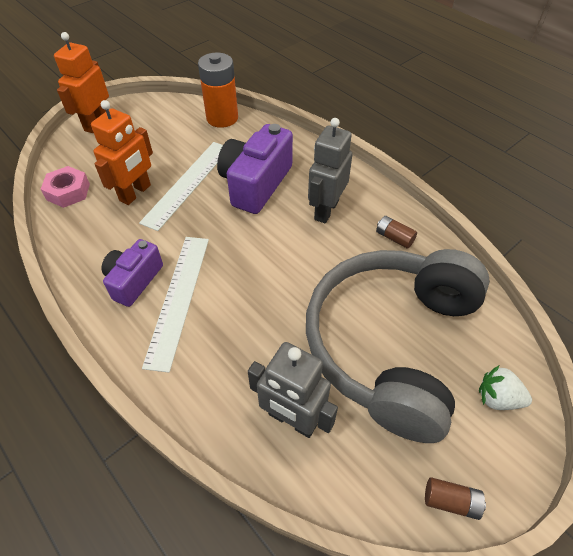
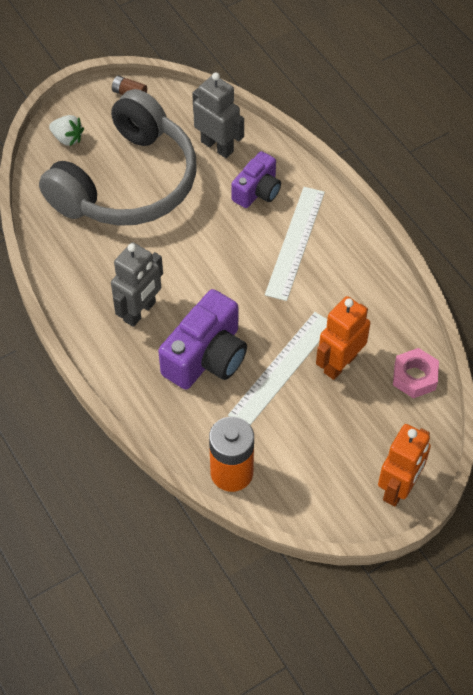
camera: 170 degrees left, 5 degrees up
(134, 280) = (335, 264): purple camera -> purple camera (257, 191)
(394, 238) = (84, 271): brown battery -> none

